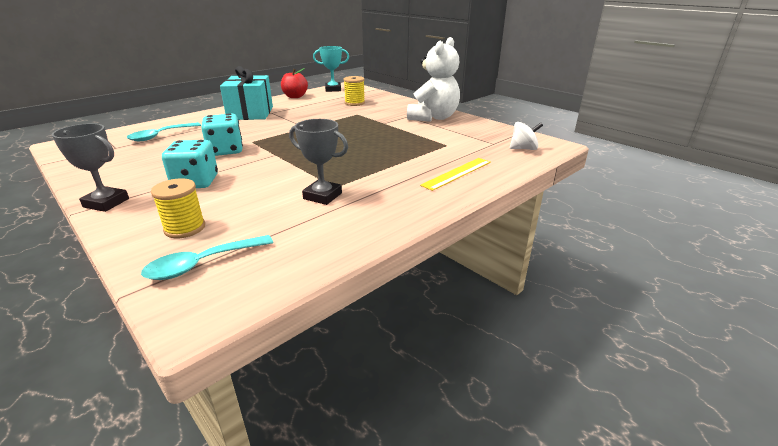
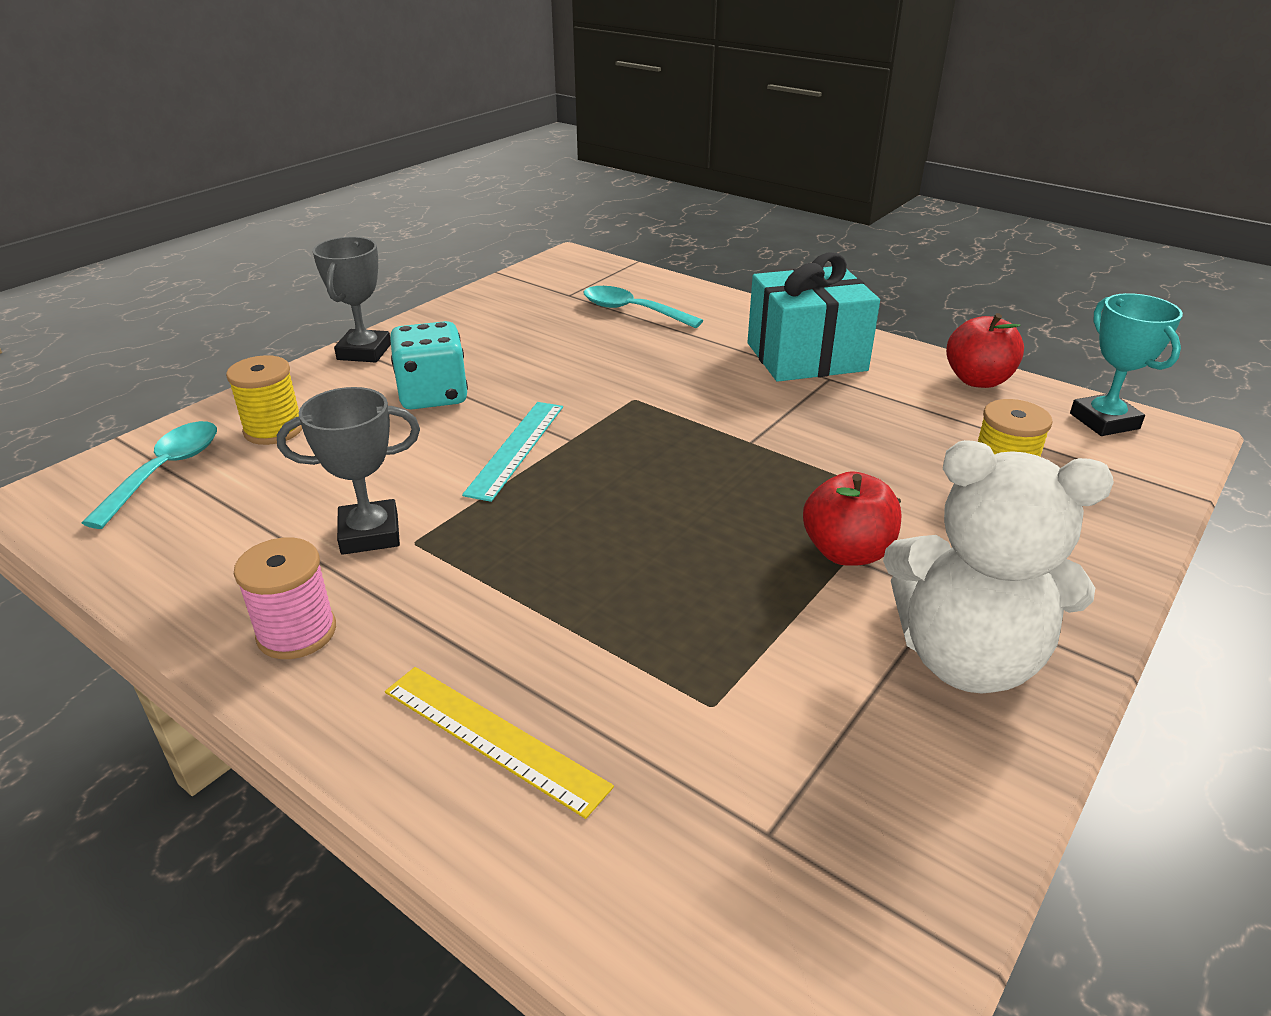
camera: 80 degrees right, 5 degrees up
(202, 264) = (166, 471): turquoise spoon -> turquoise spoon turned 60 degrees clockwise
(225, 150) = (577, 385): turquoise dice -> none
(273, 165) = (516, 448): none -> turquoise ruler
(322, 196) = (370, 534): grey trophy -> grey trophy turned 60 degrees clockwise
(381, 123) = (847, 552): none -> red apple
(390, 210) = (297, 633): none -> pink spool
(523, 149) = (741, 932): white spinning top -> none

